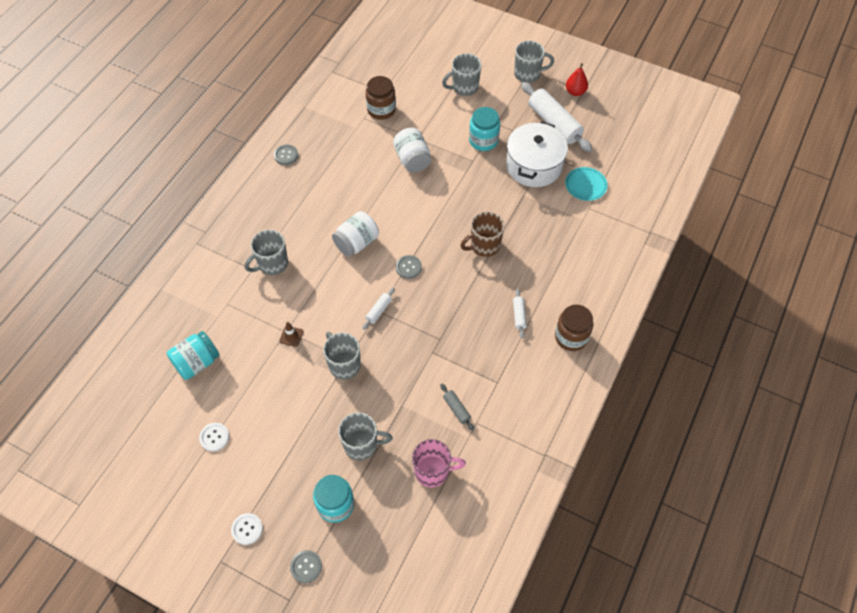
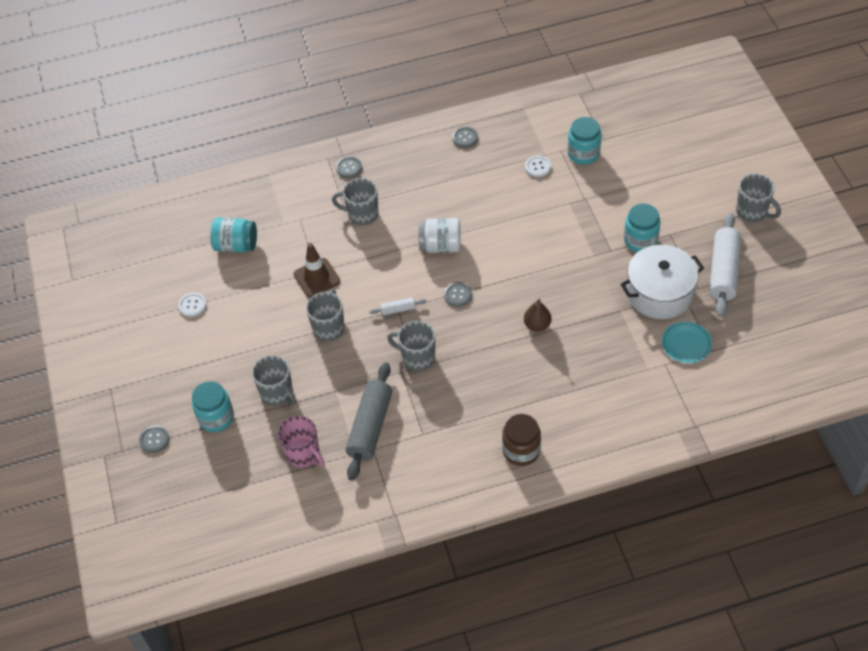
camera: 50 degrees right, 5 degrees down
(222, 238) = (349, 168): none -> grey button
(247, 529) = (147, 383): white button -> white button (538, 167)
(291, 336) = (316, 278): brown traffic cone -> brown traffic cone, size x1.85
(381, 110) = (583, 153): brown jar -> turquoise jar
(412, 160) = (561, 213): white jar -> none
(457, 409) = (370, 427): grey rolling pin -> grey rolling pin, size x2.21
(464, 87) = (678, 184): grey mug -> grey mug (417, 358)
(484, 246) = (537, 325): brown mug -> brown pear
(519, 315) = (500, 400): white rolling pin -> none
(575, 92) = (779, 258): red pear -> none

